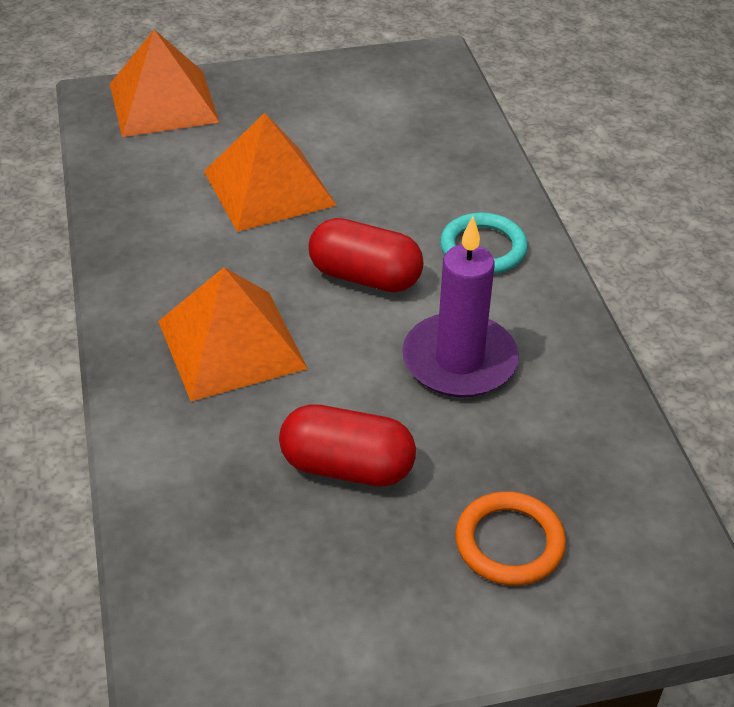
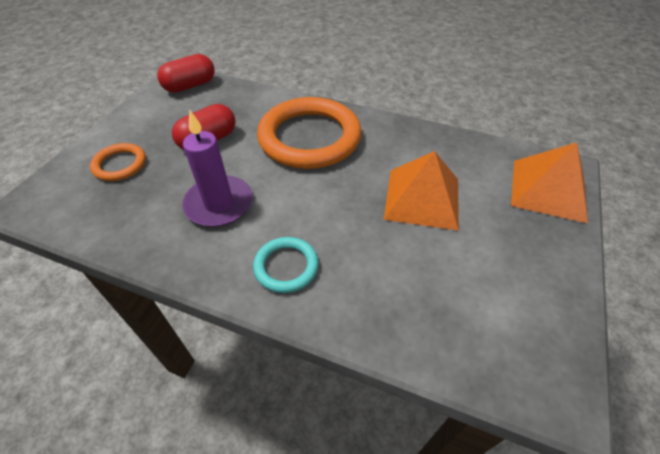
camera: 125 degrees right, 5 degrees up
(231, 344) = (309, 138): orange pyramid -> orange ring
(365, 277) = (311, 200): red capsule -> red capsule (190, 86)

